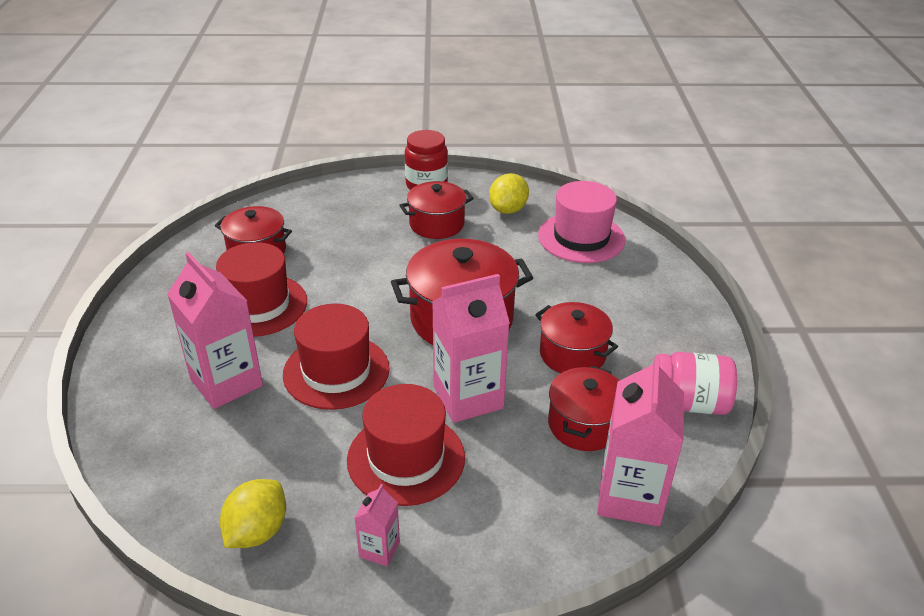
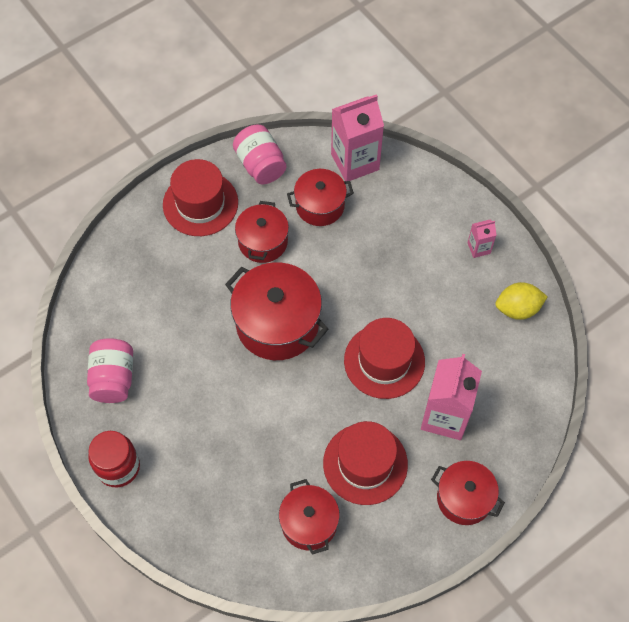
camera: 125 degrees left, 25 degrees up
(406, 458) = (416, 275): red hat -> red hat (200, 203)
(436, 224) = (173, 417): red pot -> red pot (464, 498)
(468, 397) = (346, 274): pink carton -> none
(508, 210) = (113, 378): yellow lemon -> pink jar
(581, 237) = (119, 305): pink hat -> none

